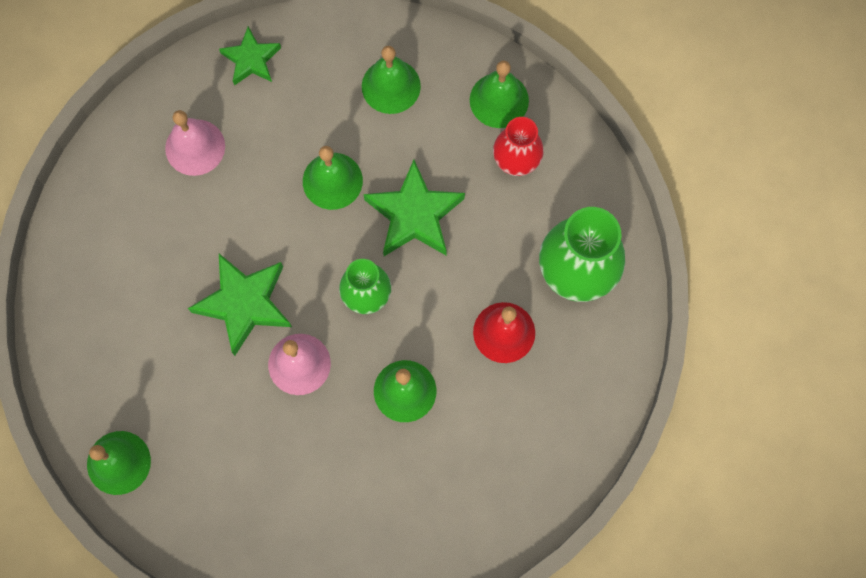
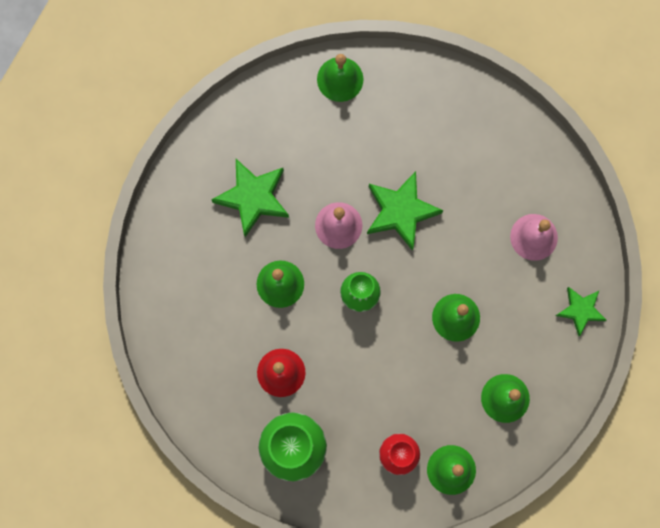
camera: 120 degrees right, 5 degrees up
(414, 214) = (399, 360): green star -> green star (253, 198)

